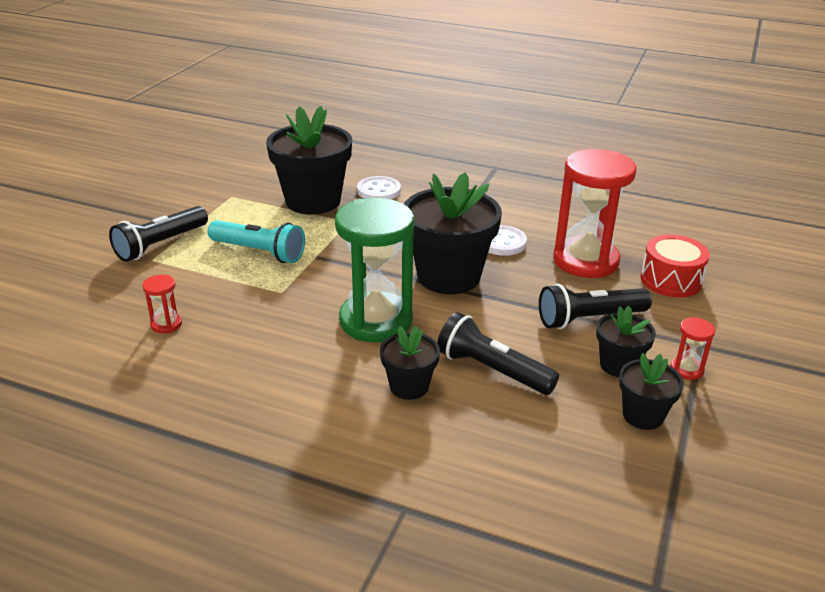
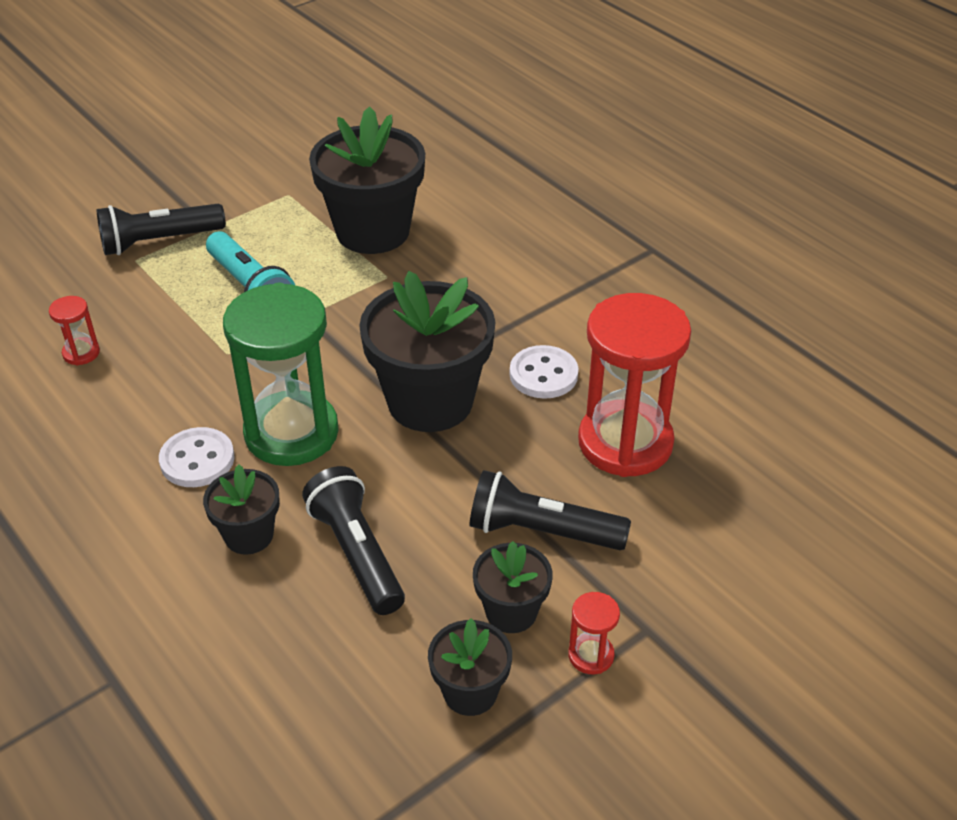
camera: 30 degrees right, 10 degrees up
(378, 191) = (464, 240): white button -> white button (197, 460)
(670, 280) = (711, 516): red drum -> none

